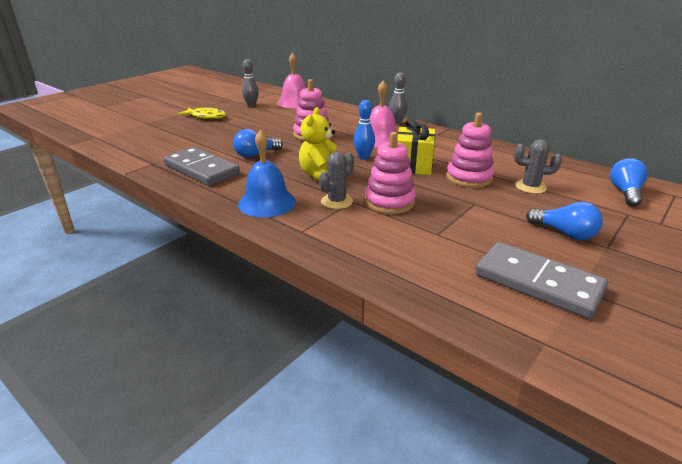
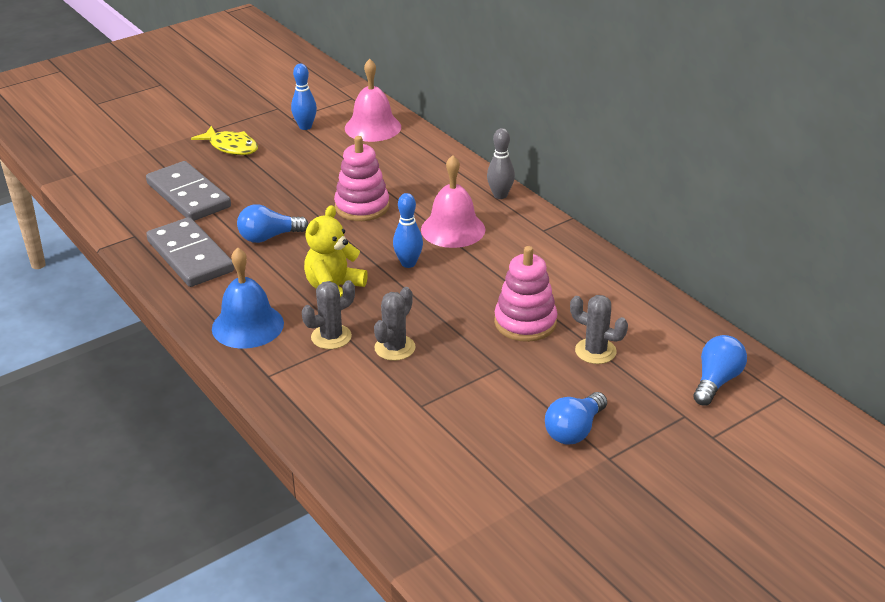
camera: 15 degrees right, 5 degrees up
(251, 105) = (305, 127): grey bowling pin -> blue bowling pin
(389, 202) = (395, 348): pink stacking toy -> grey cactus
(413, 166) = (465, 289): yellow gift -> none
(538, 282) = (485, 488): grey domino -> grey domino (189, 195)
(564, 233) = (574, 430): blue light bulb -> blue light bulb turned 75 degrees clockwise

